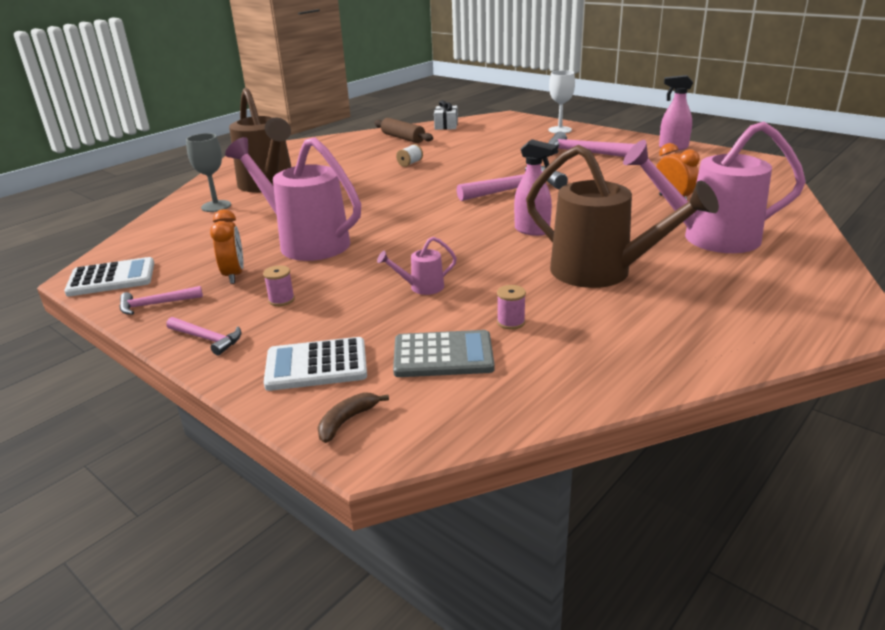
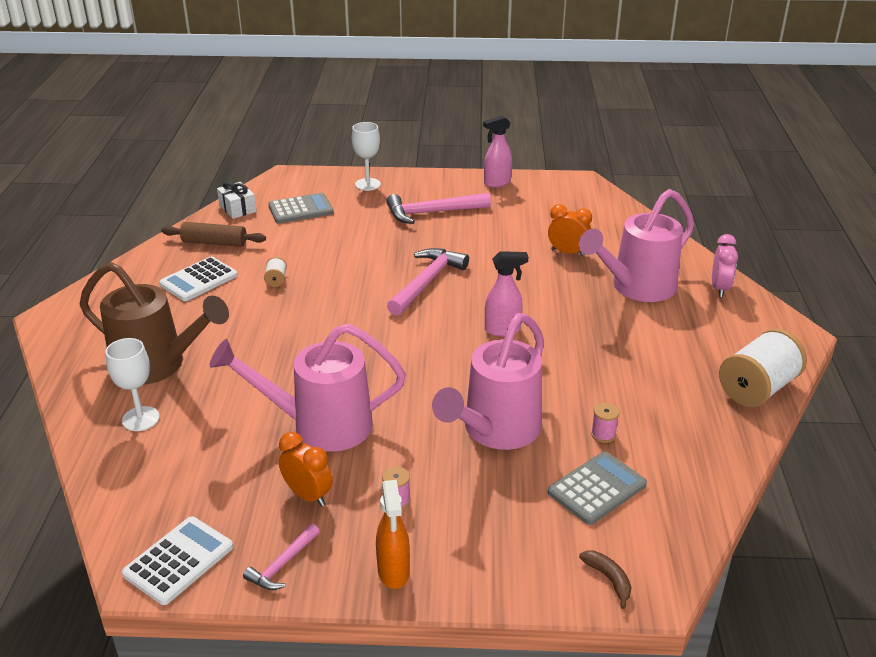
camera: 40 degrees left, 5 degrees up
(207, 339) = (393, 572): pink hammer -> orange spray bottle
(216, 206) = (141, 419): grey goblet -> white goblet
(316, 365) = (521, 547): white calculator -> white calculator (199, 280)
(347, 421) = (608, 579): brown banana -> brown banana turned 150 degrees clockwise
(421, 287) = (495, 431): pink watering can -> pink watering can, size x2.39
(488, 133) = (301, 209): none -> grey calculator
(602, 273) = (606, 356): brown watering can -> none
(737, 347) = (757, 388): none -> white spool
(809, 261) = (719, 288): none -> pink clock

